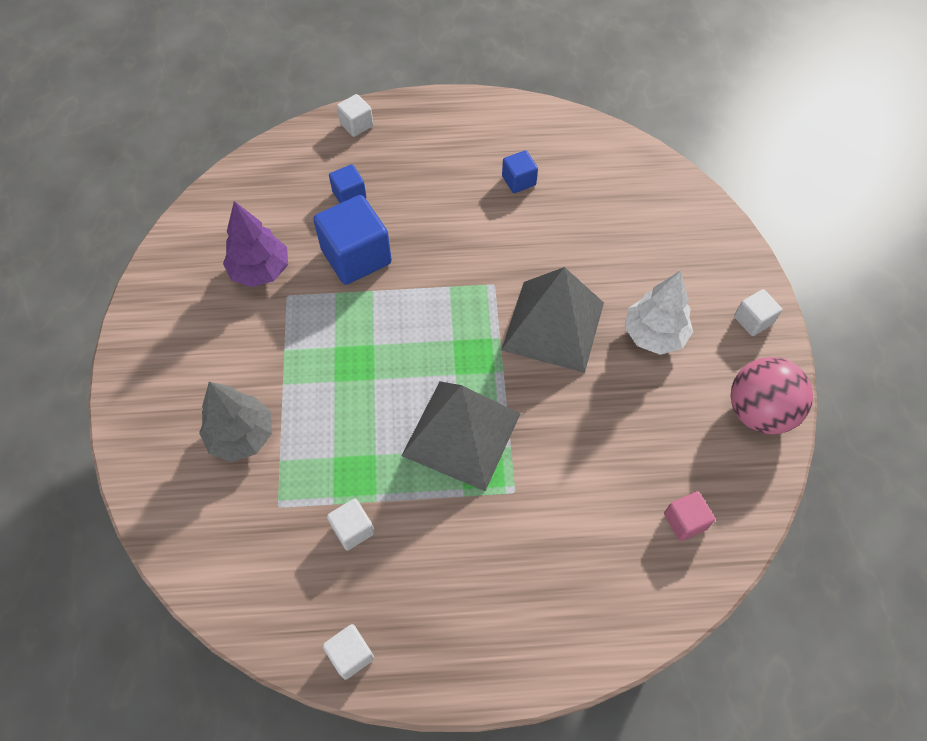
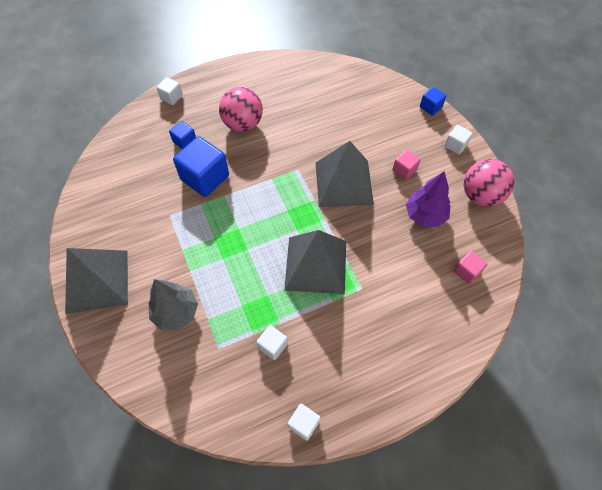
camera: 20 degrees left, 0 degrees up
(156, 357) = (97, 281): none -> grey pyramid
(260, 271) = (145, 205): purple tree -> purple tree (425, 215)
(441, 193) = (243, 124): none -> pink ball
(518, 181) = (287, 104): blue cube -> blue cube (430, 107)
(654, 335) = (404, 170): white tree -> pink cube

